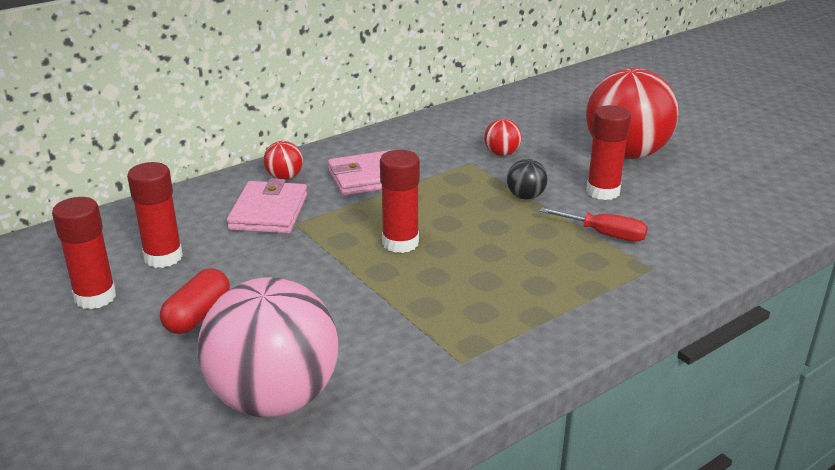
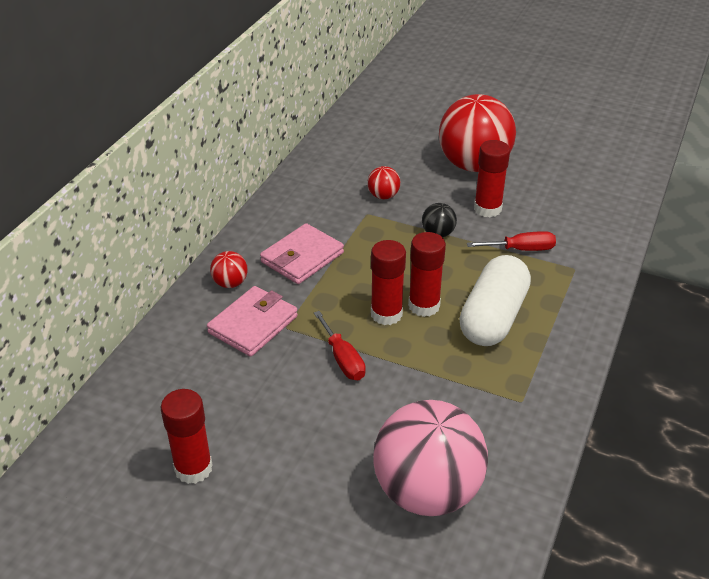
camera: 30 degrees left, 10 degrees up
(163, 257) = (210, 405): red glue stick -> red glue stick (424, 306)
(198, 315) = (298, 447): red capsule -> none
(268, 212) = (253, 324): pink wallet -> pink wallet turned 60 degrees clockwise
(318, 263) = (343, 359): none -> red screwdriver
(509, 280) = (493, 317): none -> white capsule

